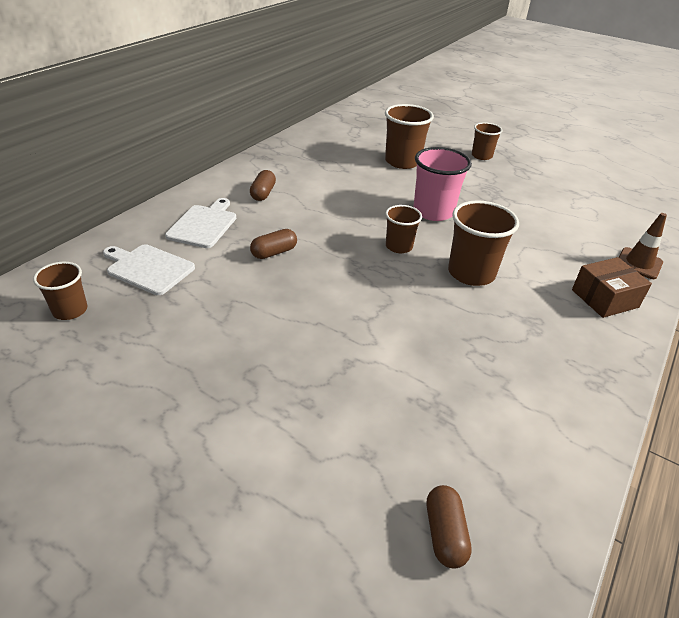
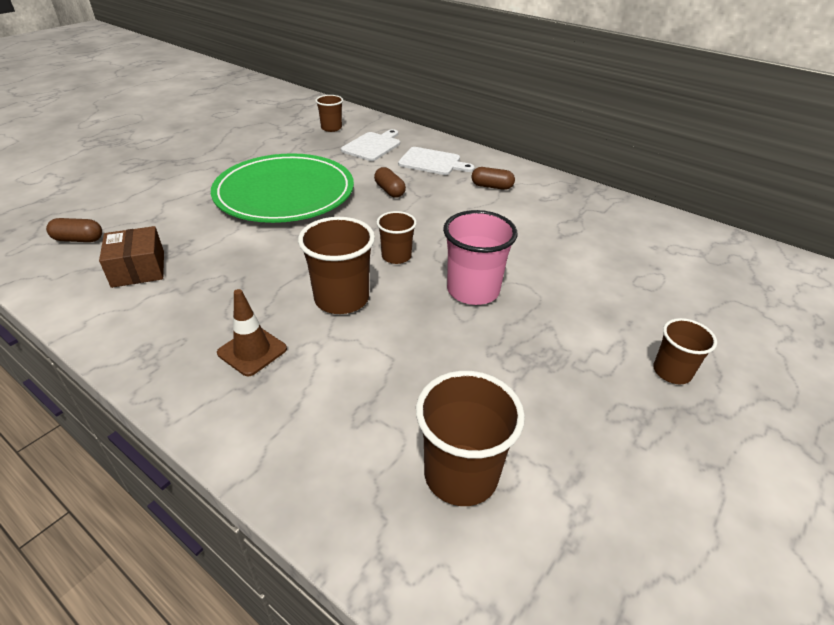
camera: 95 degrees right, 0 degrees up
(283, 333) = (284, 193): none -> green plate
(402, 161) = (606, 282): brown cup -> brown cup (461, 474)
(604, 298) = (267, 407): brown box -> brown box (138, 269)
(638, 263) = (337, 487): brown traffic cone -> brown traffic cone (252, 351)

